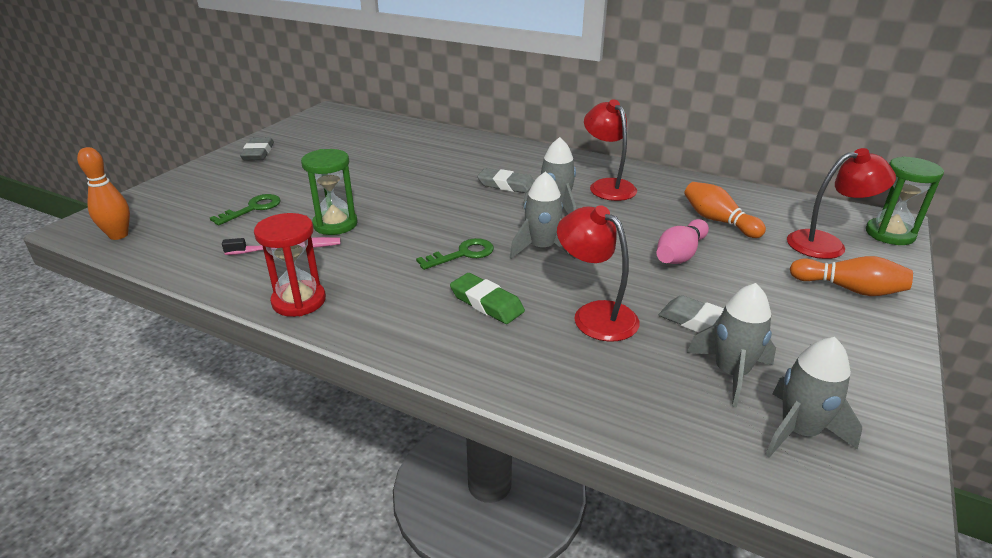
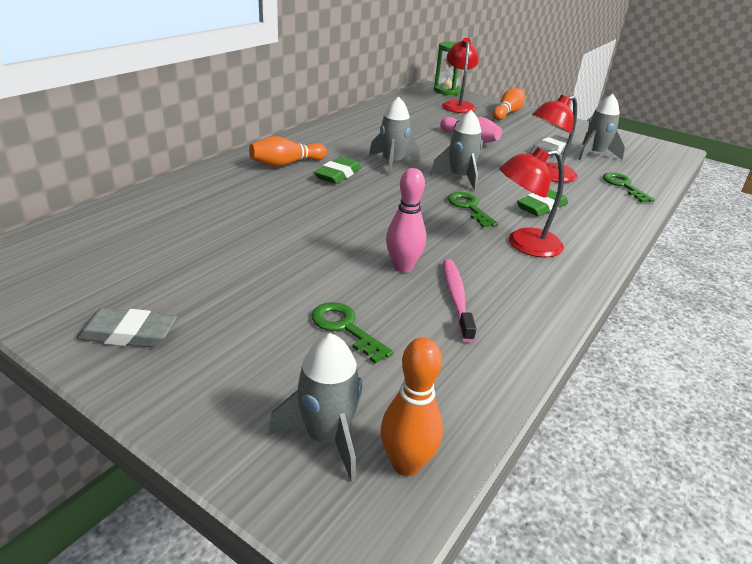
camera: 85 degrees left, 0 degrees up
(299, 301) = (557, 289): red hourglass -> none
(335, 224) = (403, 267): green hourglass -> pink bowling pin
(507, 185) = (338, 174): grey eraser -> green eraser
(604, 389) = (623, 186): none -> green key
(607, 186) = (356, 139): red lamp -> red lamp (524, 244)
(718, 221) = (424, 121): orange bowling pin -> orange bowling pin (286, 164)
(799, 431) = (633, 151): grey rocket -> grey rocket (327, 437)

